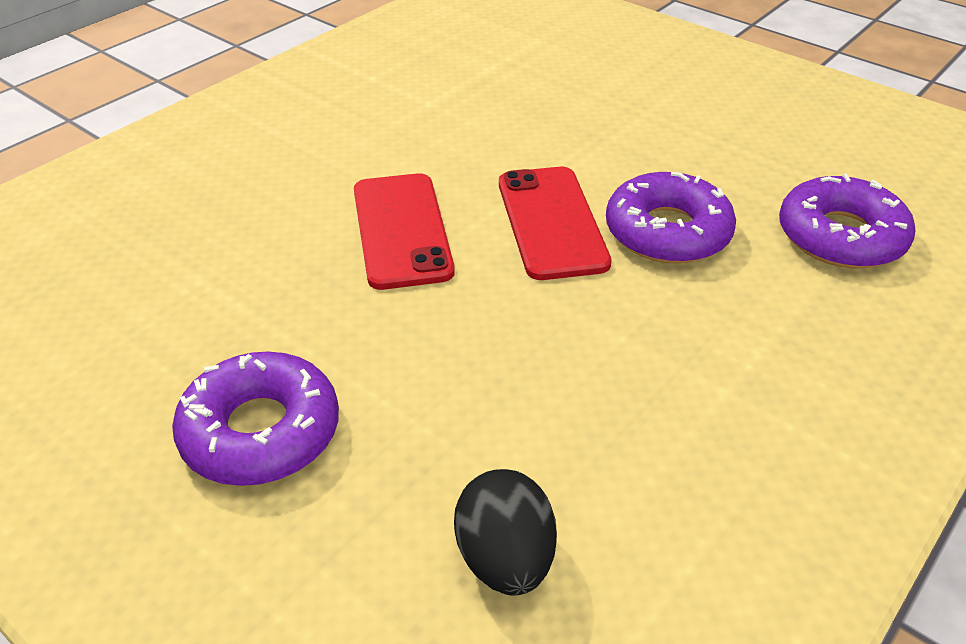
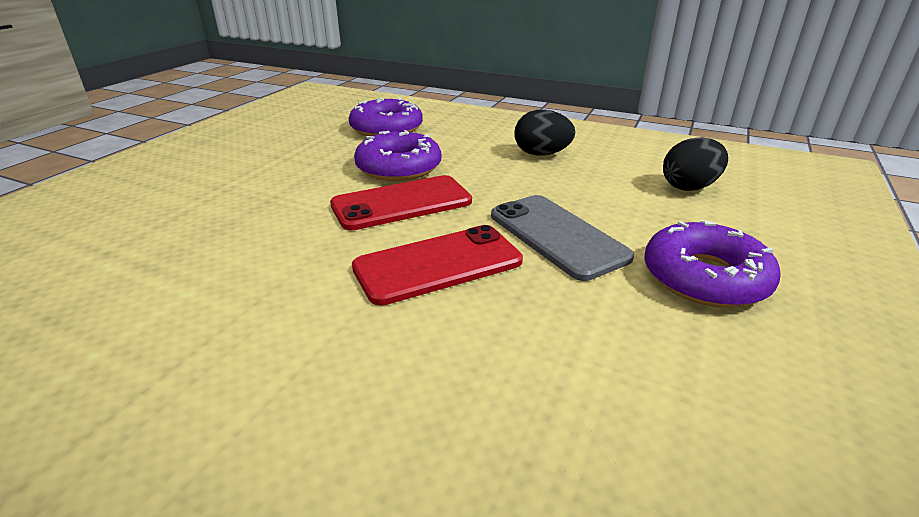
camera: 105 degrees left, 10 degrees down
(416, 332) = (557, 236): none -> grey phone
(699, 398) = (541, 154): none -> black egg

